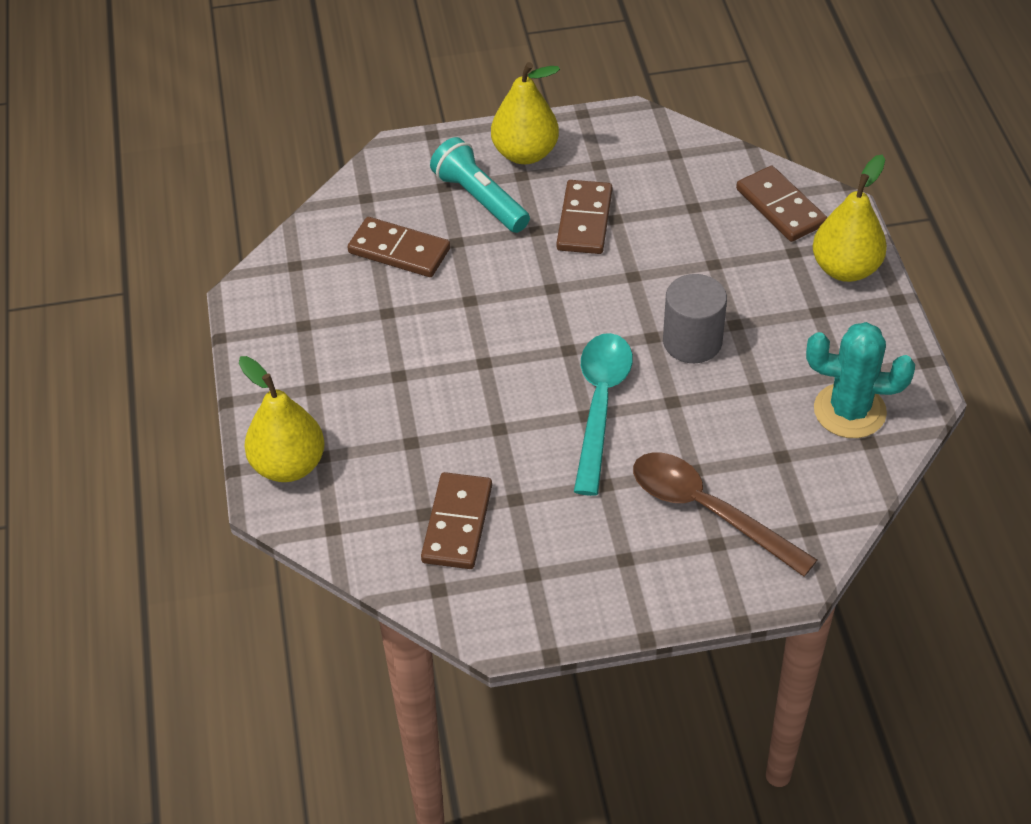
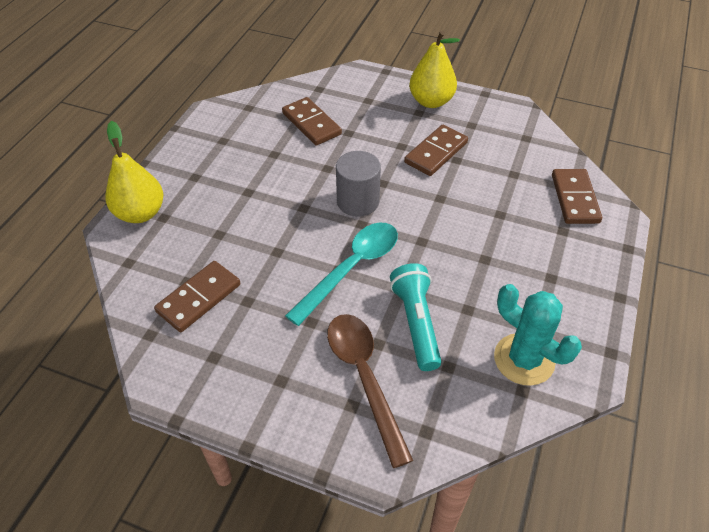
camera: 30 degrees right, 0 degrees up
(479, 199) = (382, 115): turquoise flashlight -> turquoise flashlight (416, 323)
(692, 341) = (446, 256): grey cylinder -> grey cylinder (358, 201)
(845, 268) = (593, 258): yellow pear -> none

